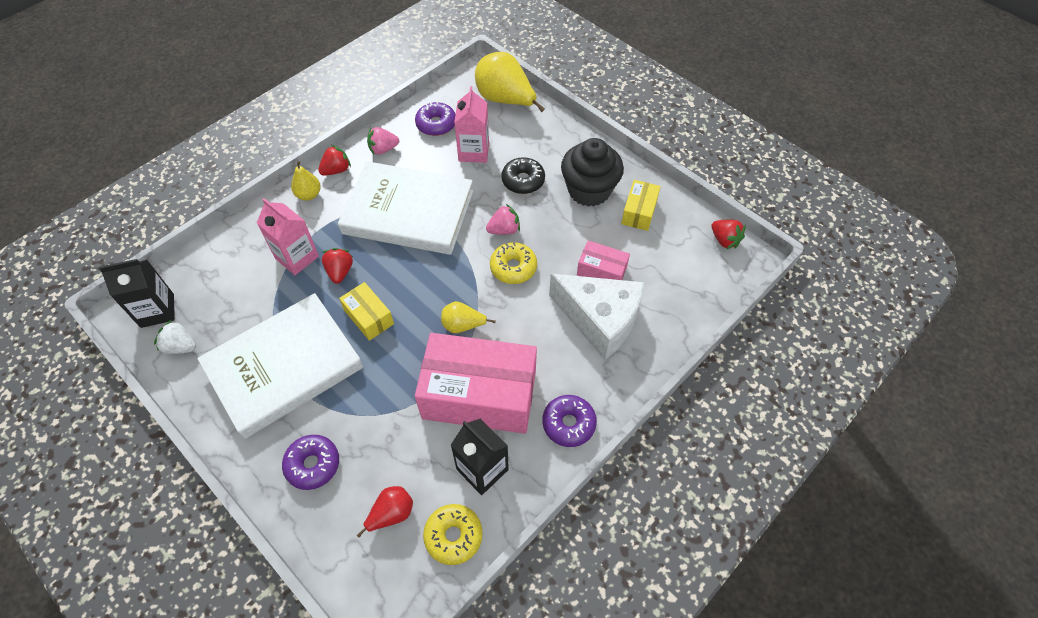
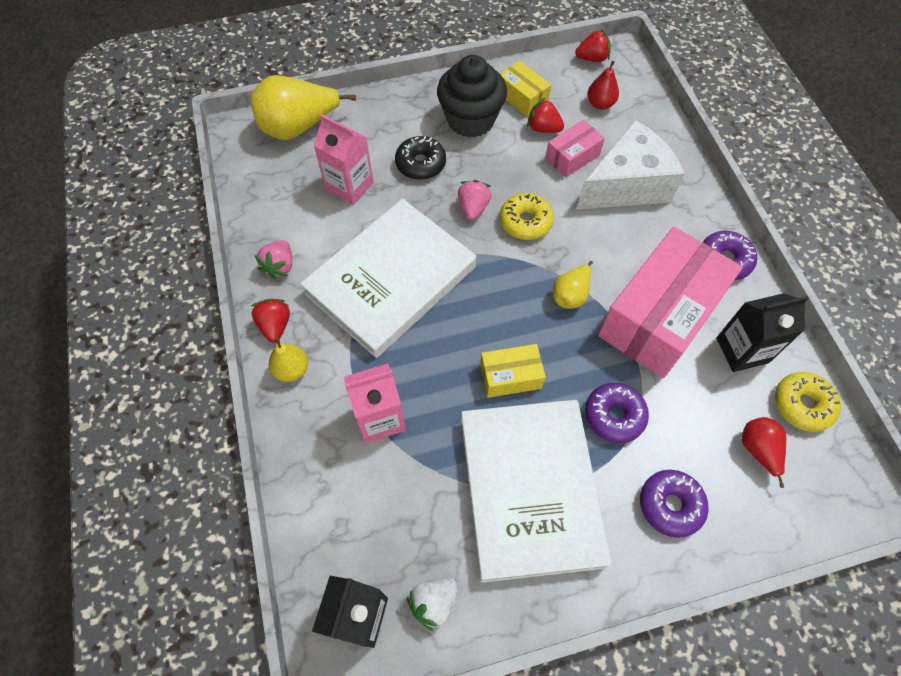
camera: 60 degrees left, 5 degrees up
(340, 271) = (430, 381): red strawberry -> red strawberry (543, 128)
(436, 124) = (283, 201): purple donut -> purple donut (614, 416)
(676, 267) = (600, 104): none -> red pear

